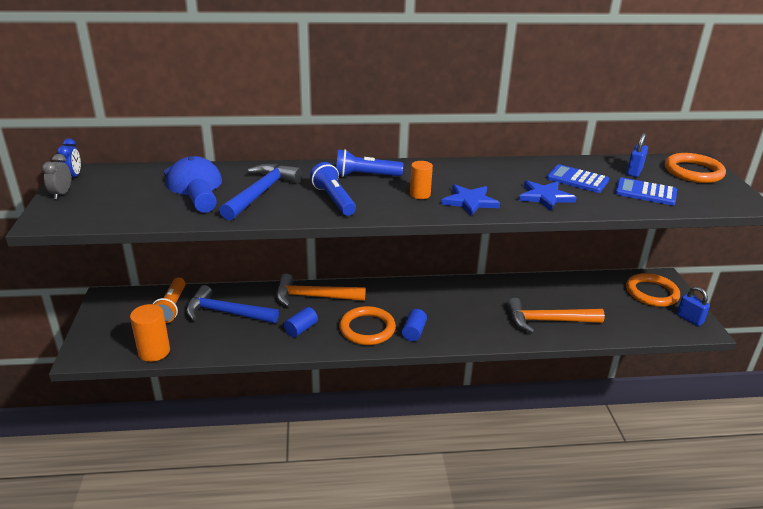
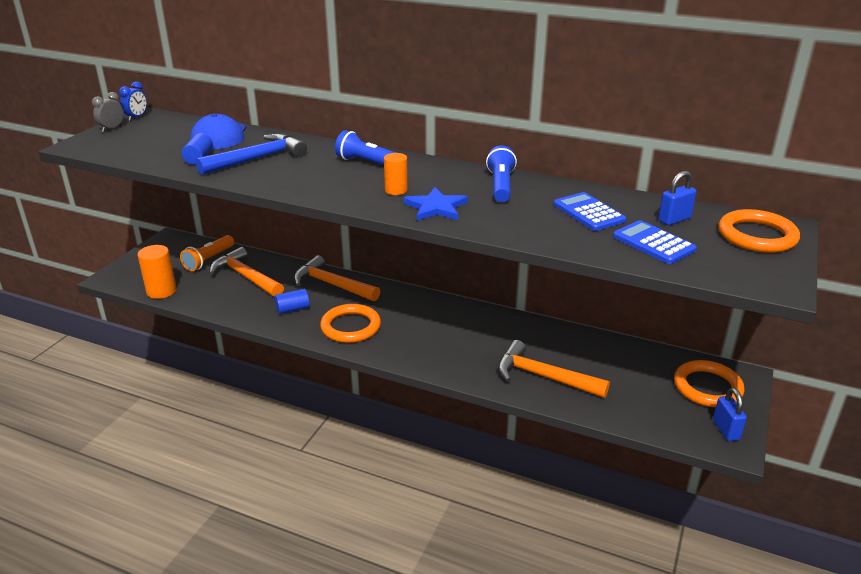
camera: 30 degrees right, 0 degrees up
(226, 313) = (246, 277): blue hammer -> orange hammer
(334, 200) = (310, 177): blue flashlight -> blue flashlight (500, 186)
(414, 332) = (391, 343): blue cylinder -> none
(545, 197) = (524, 221): blue star -> none

